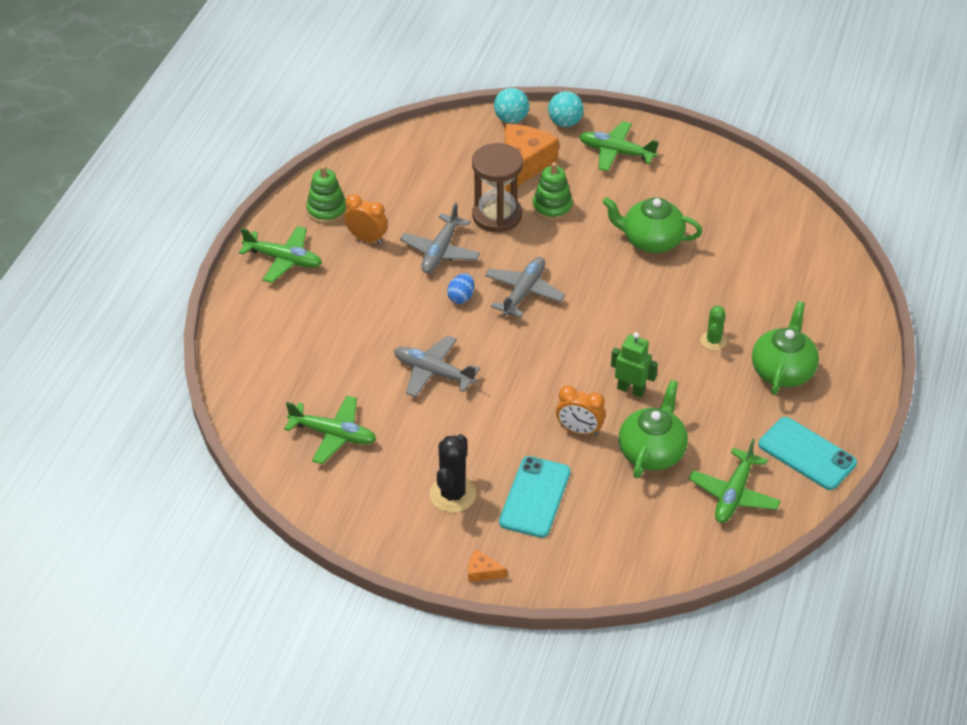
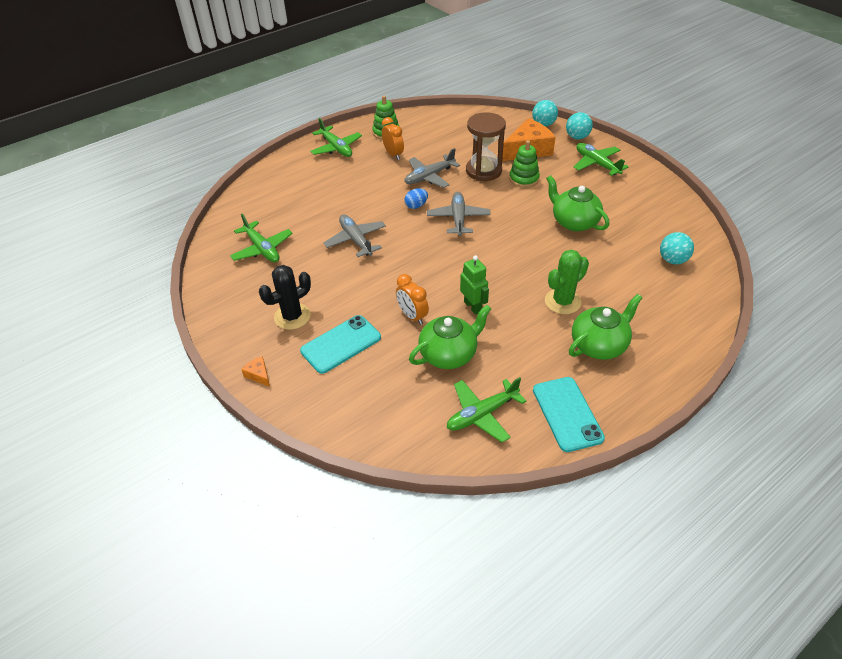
camera: 35 degrees right, 0 degrees up
(523, 292) = (458, 218): grey plane -> grey plane turned 60 degrees counterclockwise
(713, 341) = (562, 301): green cactus -> green cactus, size x1.64
(781, 243) = (672, 260): none -> turquoise ball

